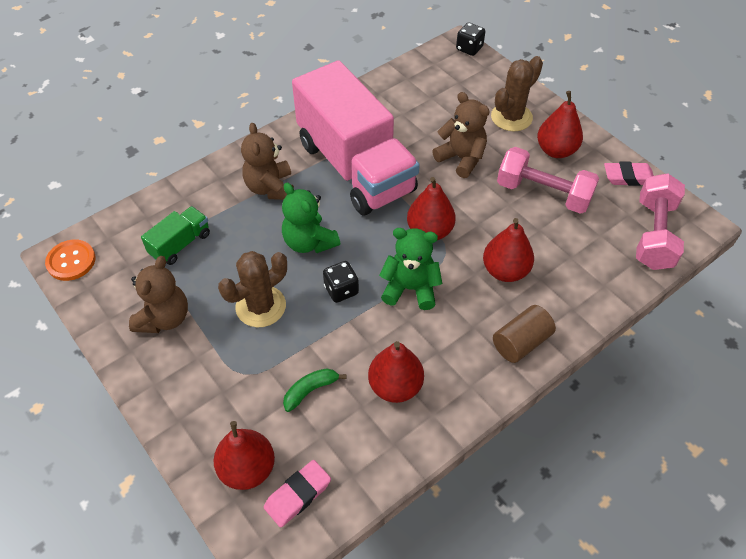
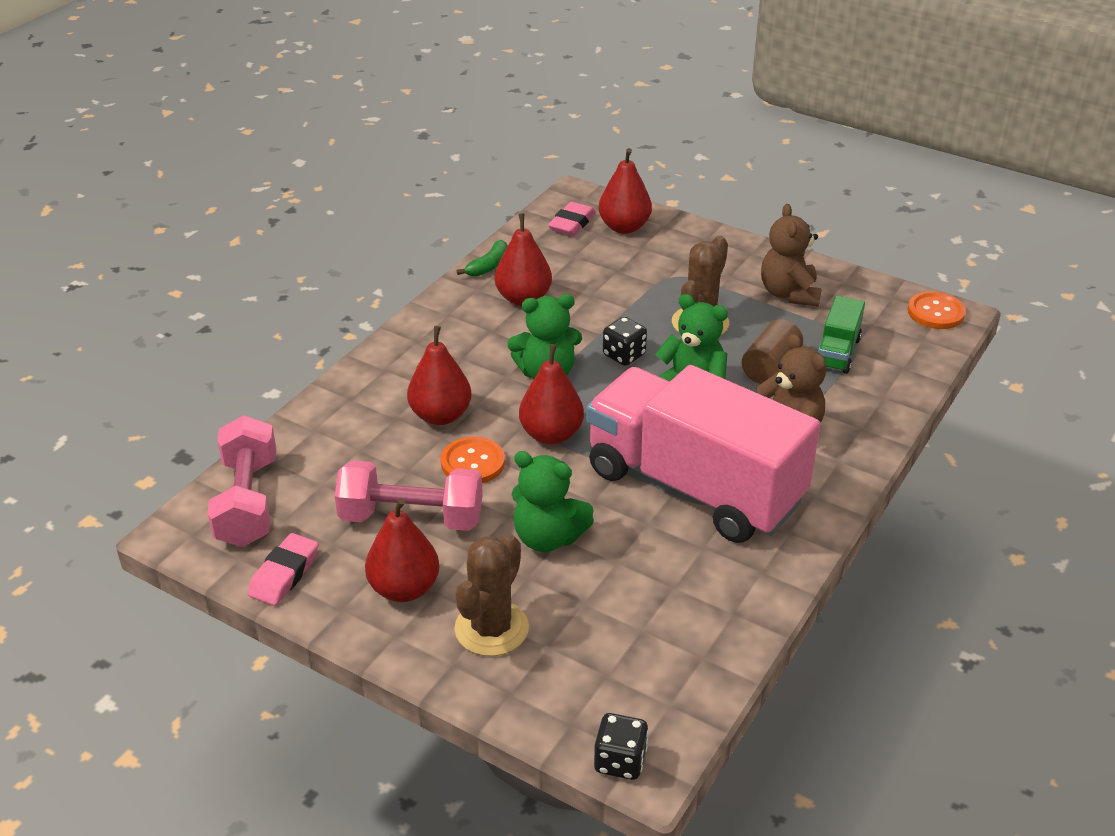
camera: 160 degrees right, 15 degrees down
(310, 390) = (603, 279): green banana -> green banana (488, 266)
(461, 158) = (548, 537): brown teddy bear -> green teddy bear
(492, 223) = (472, 463): none -> orange button
(521, 342) = (404, 357): brown cylinder -> brown cylinder (770, 367)
(628, 177) = (284, 574): pink eraser -> pink eraser turned 45 degrees counterclockwise

